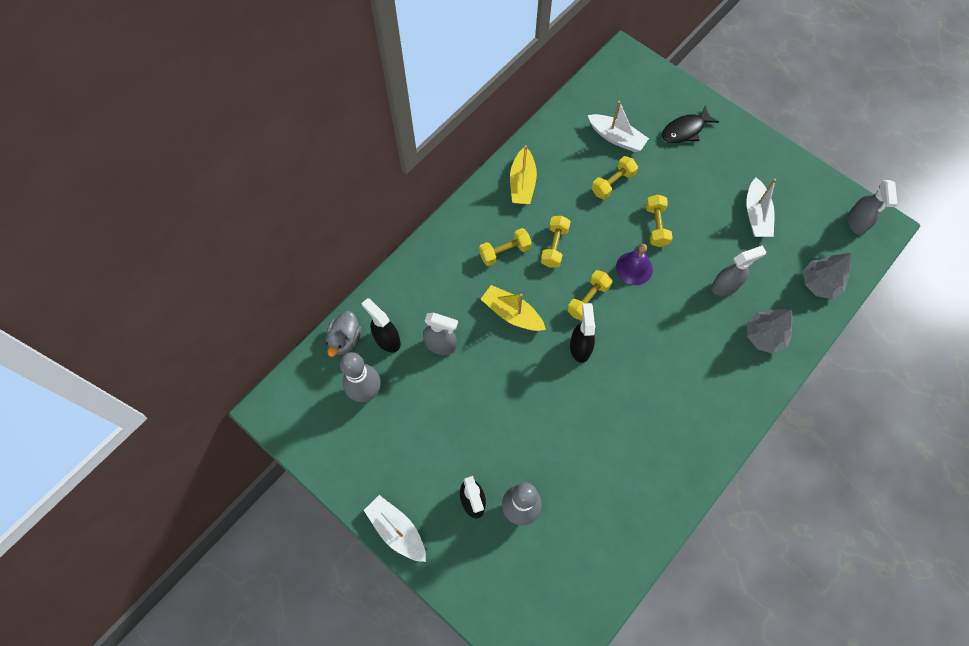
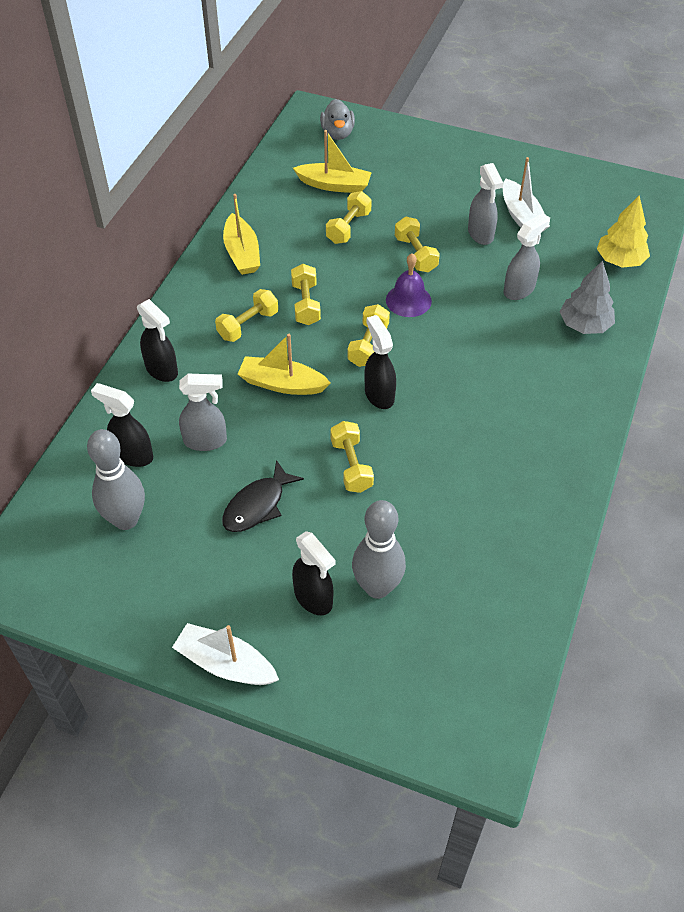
camera: 20 degrees left, 15 degrees down
(345, 339) = (77, 471): grey duck -> grey duck (337, 133)
(429, 272) = (162, 370): none -> black spray bottle
(537, 402) = (351, 466): none -> yellow dumbbell
(616, 138) = (334, 185): white boat -> yellow boat
(685, 130) = (408, 160): black fish -> black fish (257, 505)
(819, 284) = (620, 260): grey tree -> yellow tree
(857, 222) = (631, 196): grey spray bottle -> grey spray bottle (481, 234)

